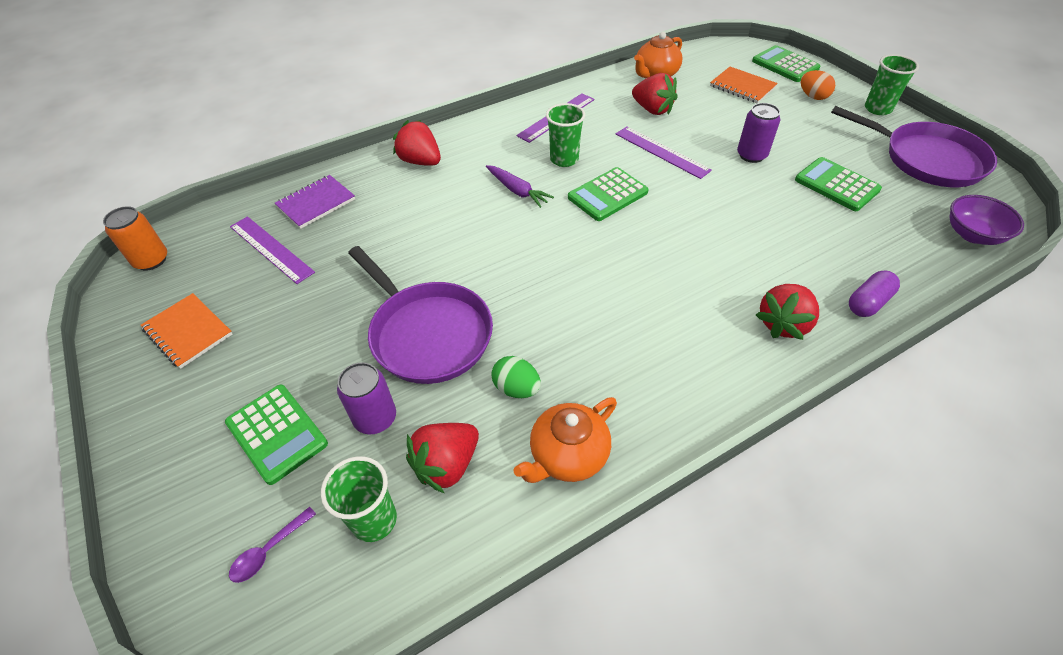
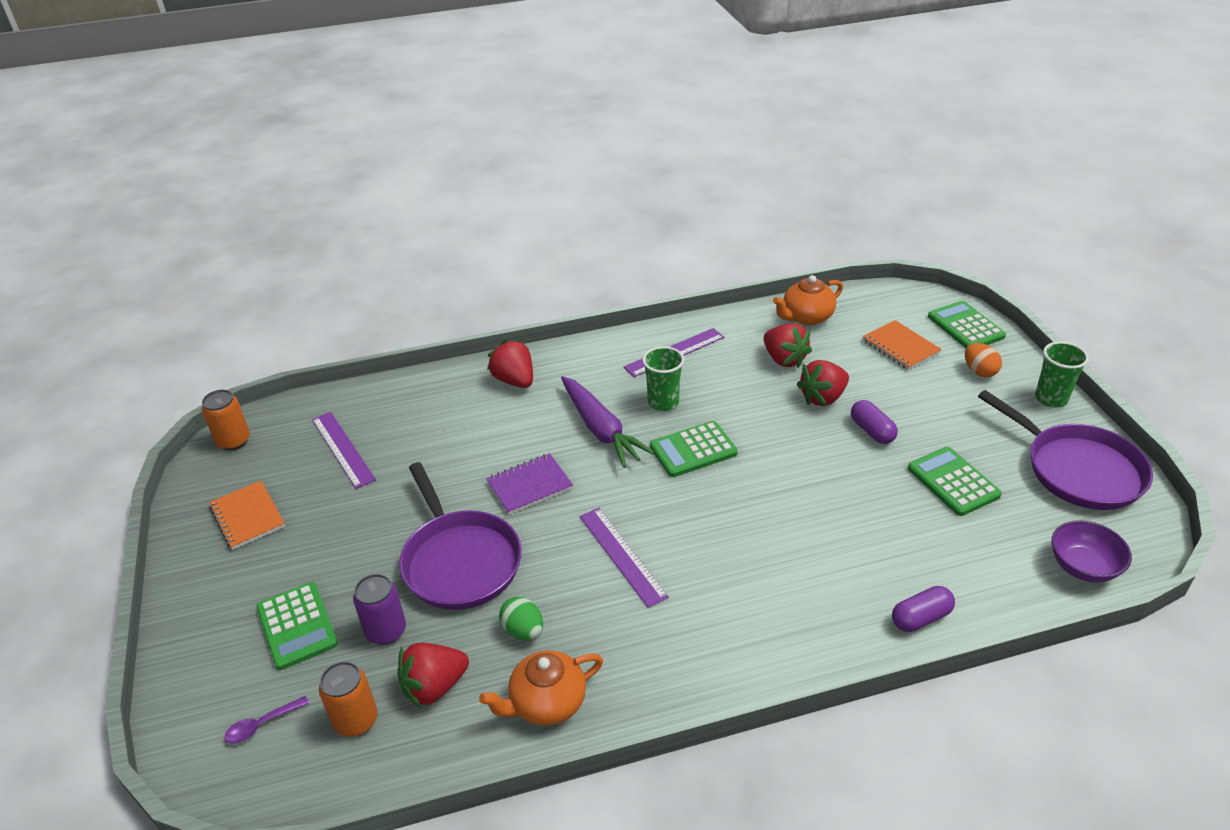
camera: 15 degrees right, 10 degrees down
(316, 203) = (398, 409): purple notebook -> purple notebook (530, 486)
(374, 520) = (356, 720): green cup -> orange can
(517, 191) = (601, 429): purple carrot -> purple carrot, size x1.64
(661, 152) = (772, 411): purple ruler -> purple ruler (622, 555)
(751, 155) = (872, 431): purple can -> purple capsule
(783, 324) = (817, 622): red strawberry -> red strawberry (823, 398)

